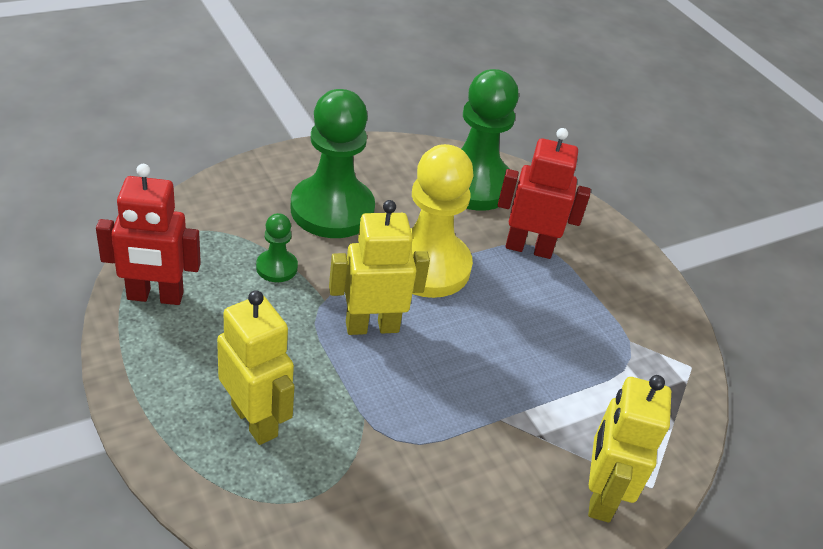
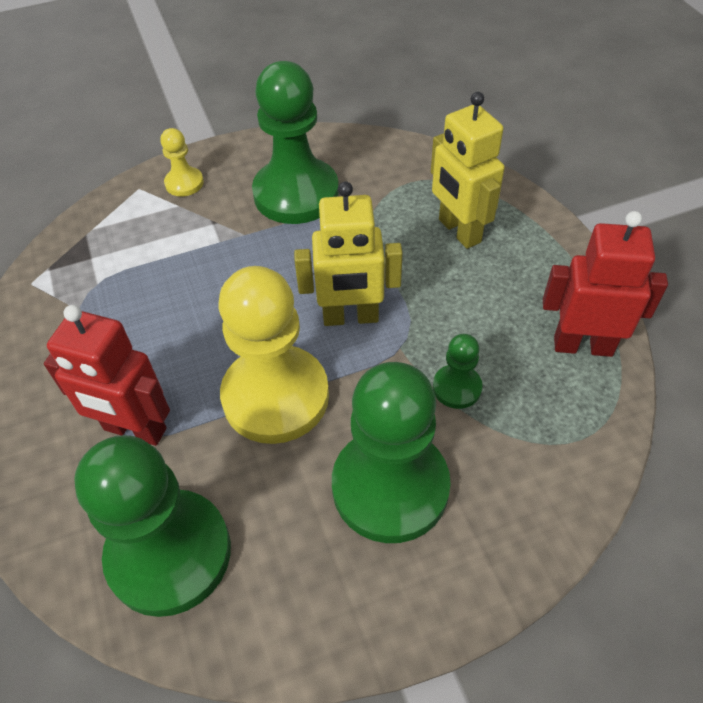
camera: 165 degrees left, 10 degrees up
(455, 477) = (296, 194): none -> green pawn
(600, 495) = (184, 183): yellow robot -> yellow pawn

